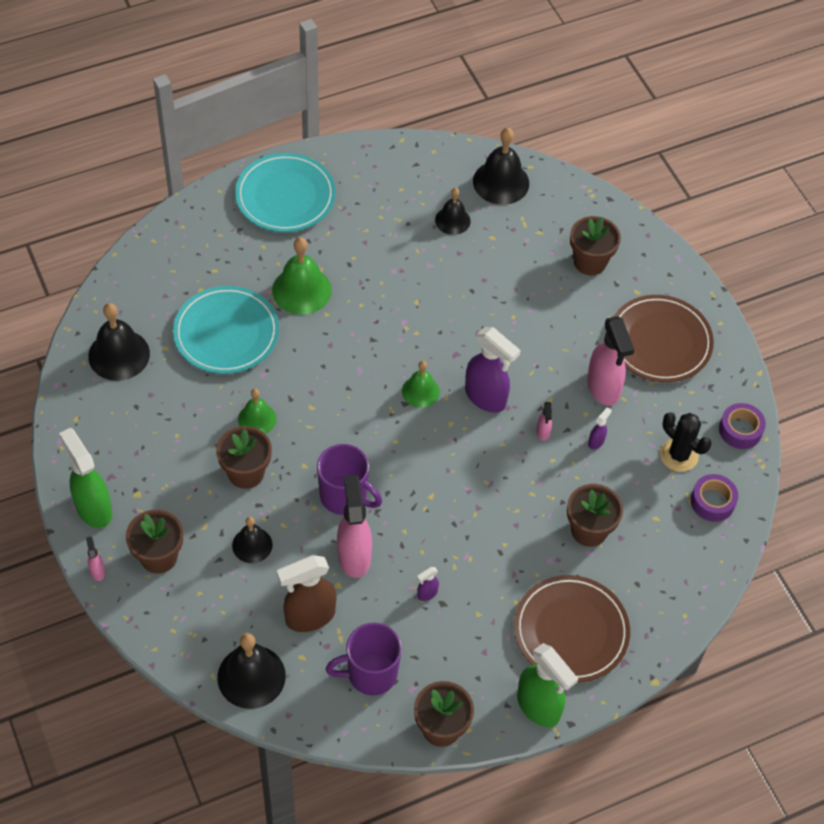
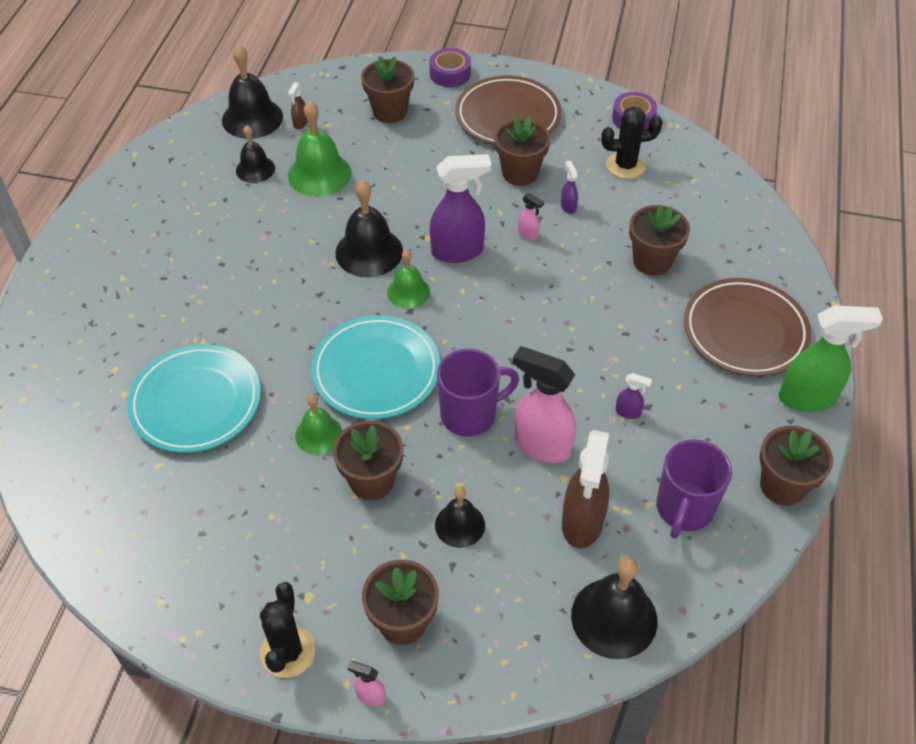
camera: 50 degrees left, 5 degrees down
(93, 508) = (288, 652): green spray bottle -> black cactus
(119, 355) = (123, 512): black bell -> black bell (369, 252)
(285, 196) = (96, 266): turquoise plate -> turquoise plate (376, 371)
(301, 290) = (211, 314): green bell -> green bell (319, 174)
(427, 594) = (628, 412): purple spray bottle -> purple spray bottle turned 75 degrees counterclockwise
(523, 215) = (300, 123): none -> brown spray bottle
(603, 388) = (520, 173): pink spray bottle -> brown flower pot
(712, 501) = (686, 171): purple tape -> purple tape (450, 74)

